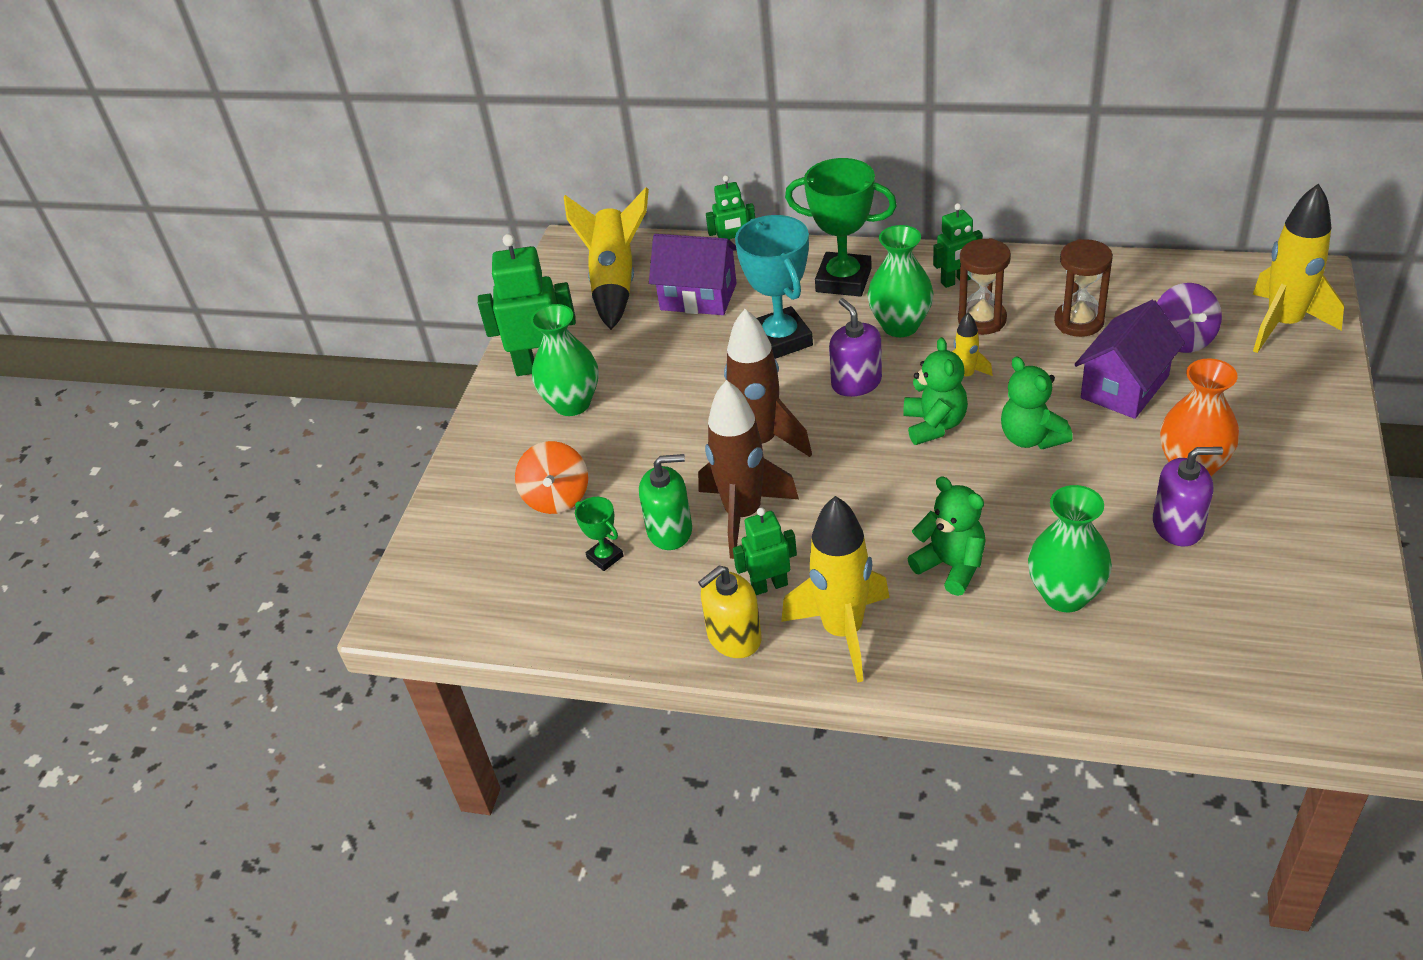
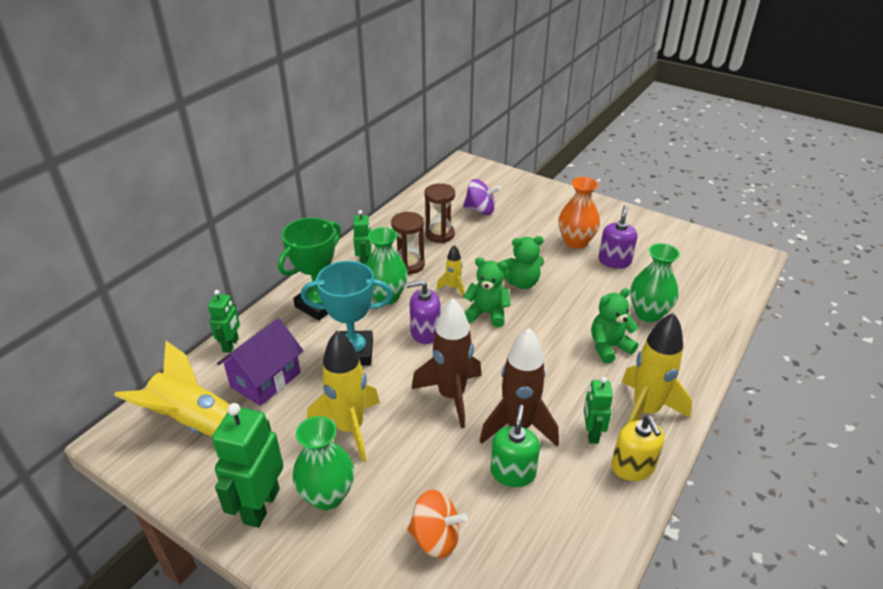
camera: 75 degrees left, 5 degrees down
(605, 557) = (521, 522): green trophy -> none
(1124, 387) = (503, 239): purple house -> none
(1283, 324) = (492, 181): yellow rocket -> yellow rocket (350, 428)

